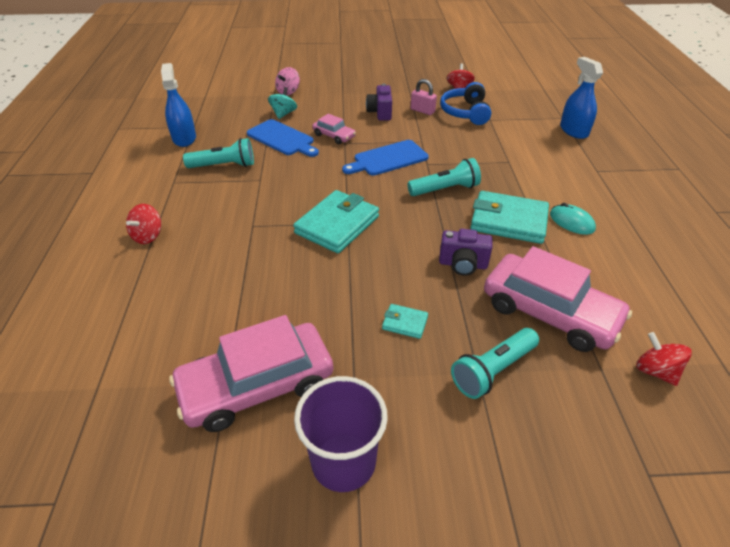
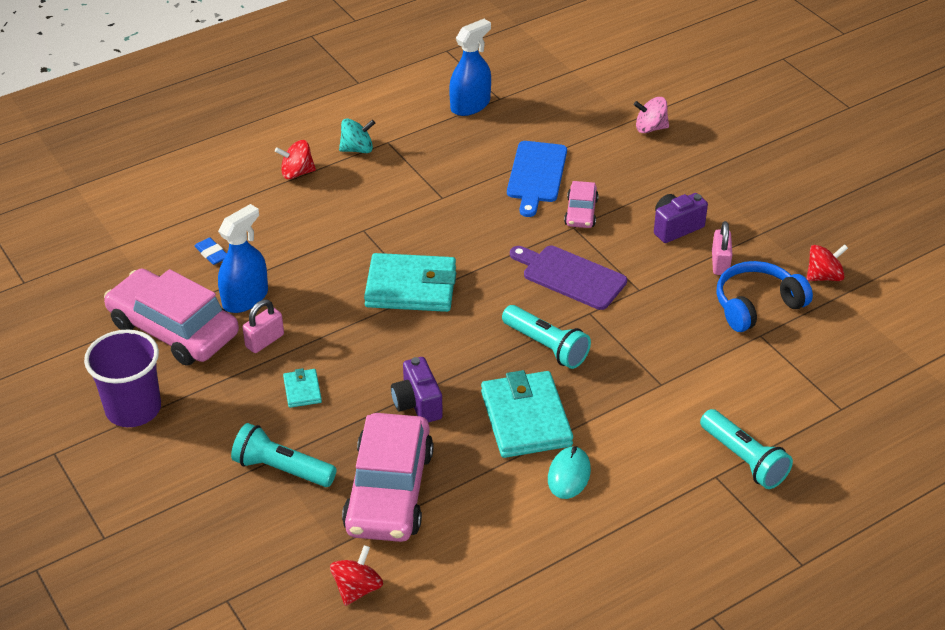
camera: 60 degrees right, 0 degrees up
(185, 321) = (212, 253): none -> blue eraser
(224, 165) = (445, 160): turquoise flashlight -> turquoise flashlight (744, 459)
(283, 114) = (592, 150): turquoise spinning top -> turquoise spinning top (357, 149)
(327, 325) = (264, 341): none -> pink padlock
(388, 159) = (570, 276): blue cutting board -> purple cutting board
(573, 131) = (811, 429): blue spray bottle -> blue spray bottle (245, 298)

